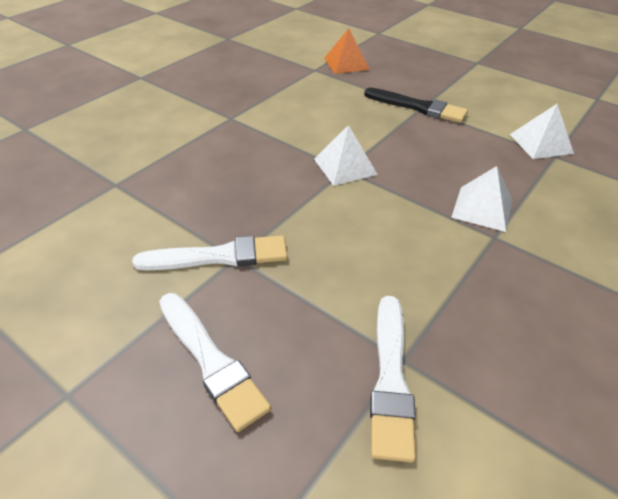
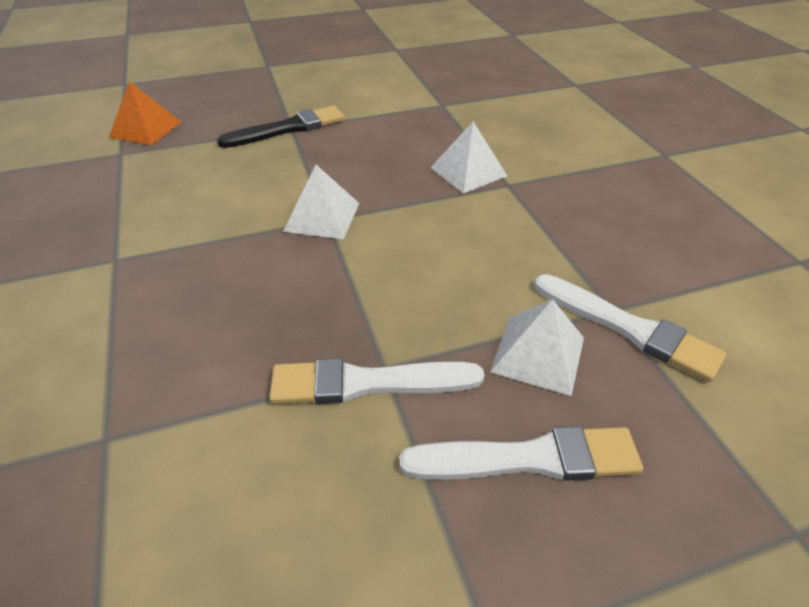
camera: 55 degrees left, 0 degrees up
(218, 256) = (368, 383): white brush -> white brush turned 120 degrees counterclockwise
(541, 143) = (419, 102): white pyramid -> white pyramid (538, 354)

